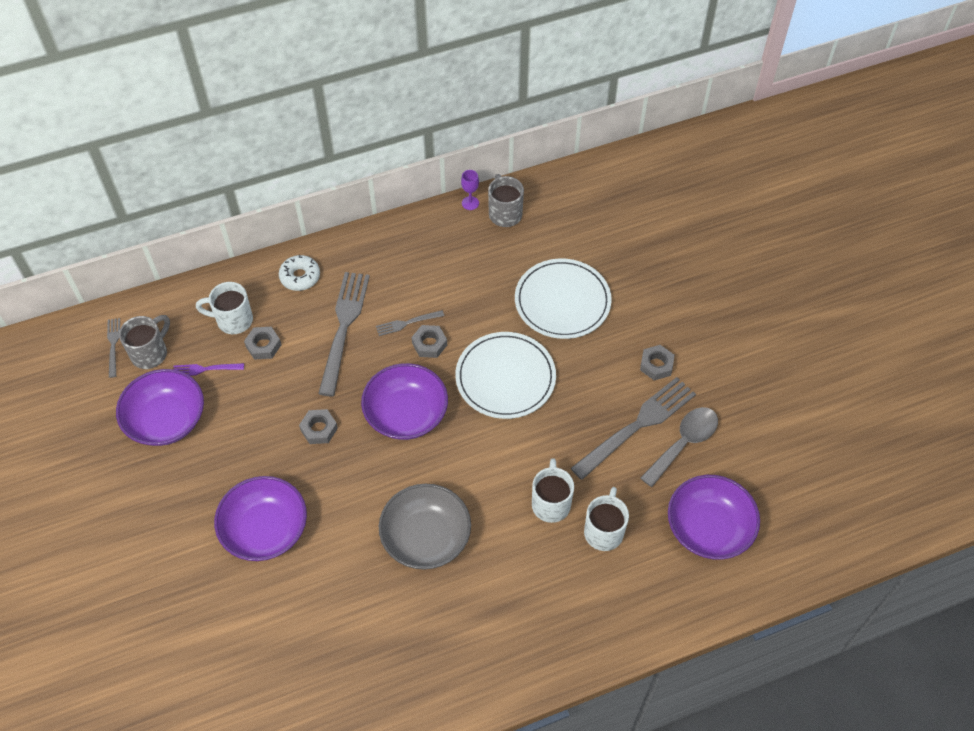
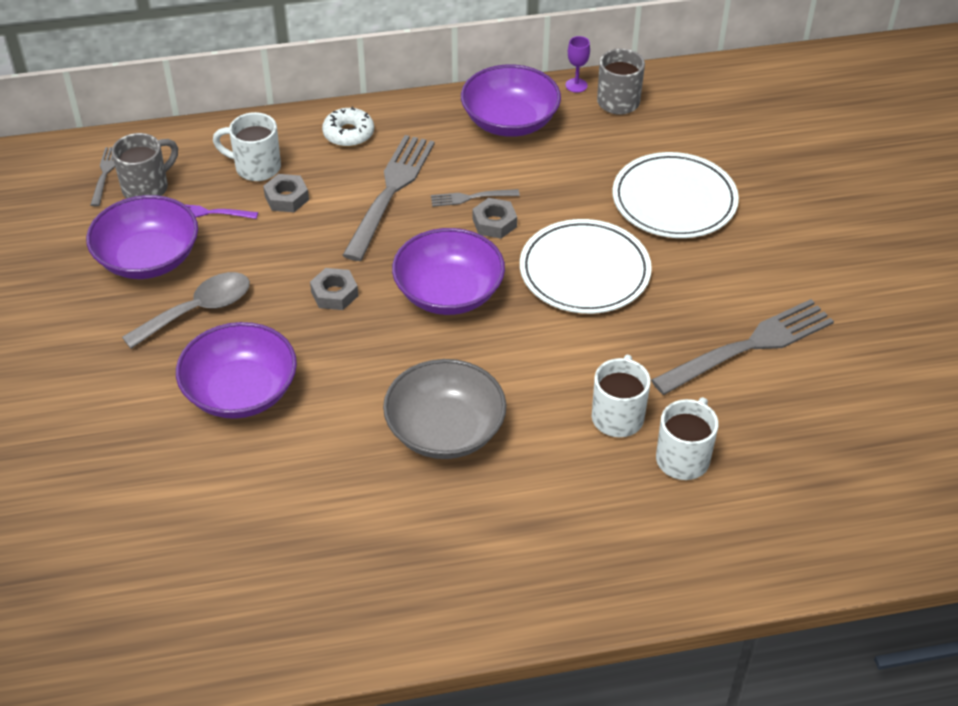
camera: 10 degrees right, 10 degrees down
(656, 365) = (786, 284): grey nut -> none
(683, 443) = (808, 374): grey spoon -> grey spoon (198, 310)
(709, 528) = (828, 475): purple bowl -> purple bowl (510, 121)

